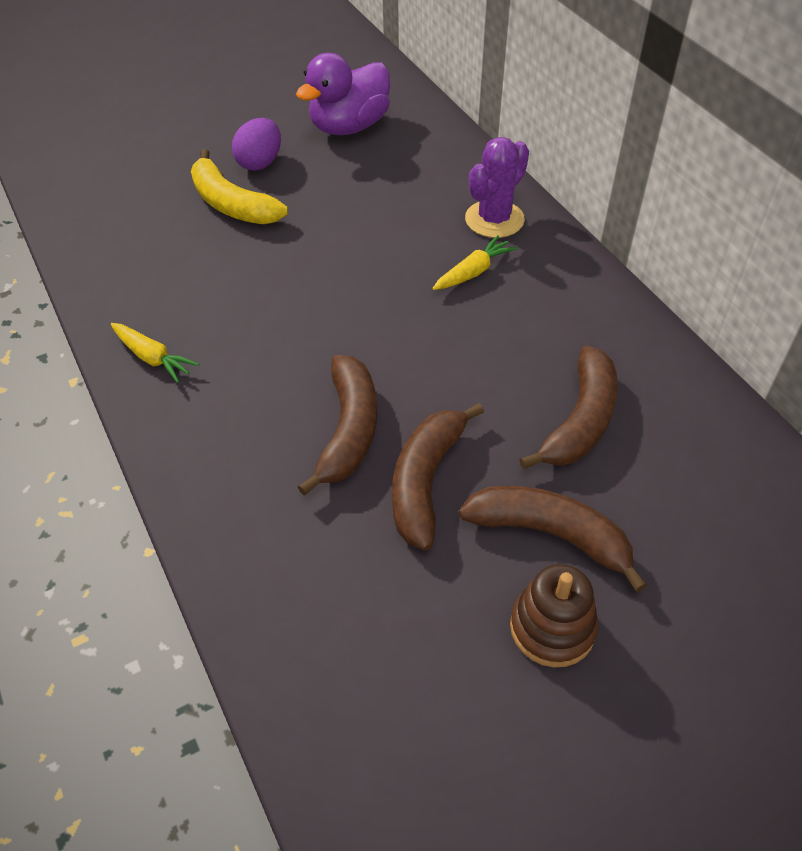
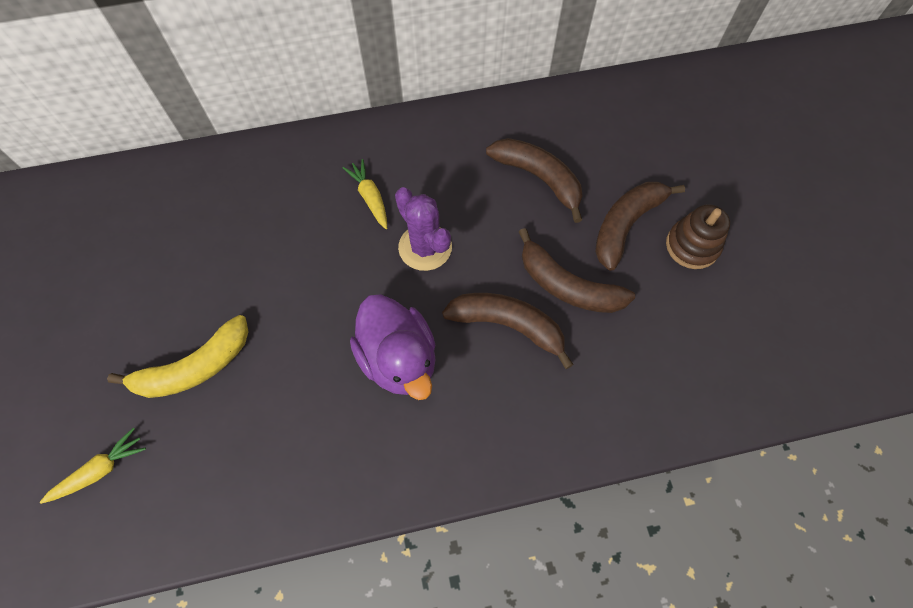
camera: 75 degrees left, 15 degrees up
(152, 358) = (381, 468): yellow carrot -> yellow carrot (100, 470)
(260, 163) = (142, 331): purple egg -> none
(349, 127) = (128, 240): purple duck -> purple duck (398, 359)
(494, 219) = (314, 165): purple cactus -> purple cactus (425, 247)

